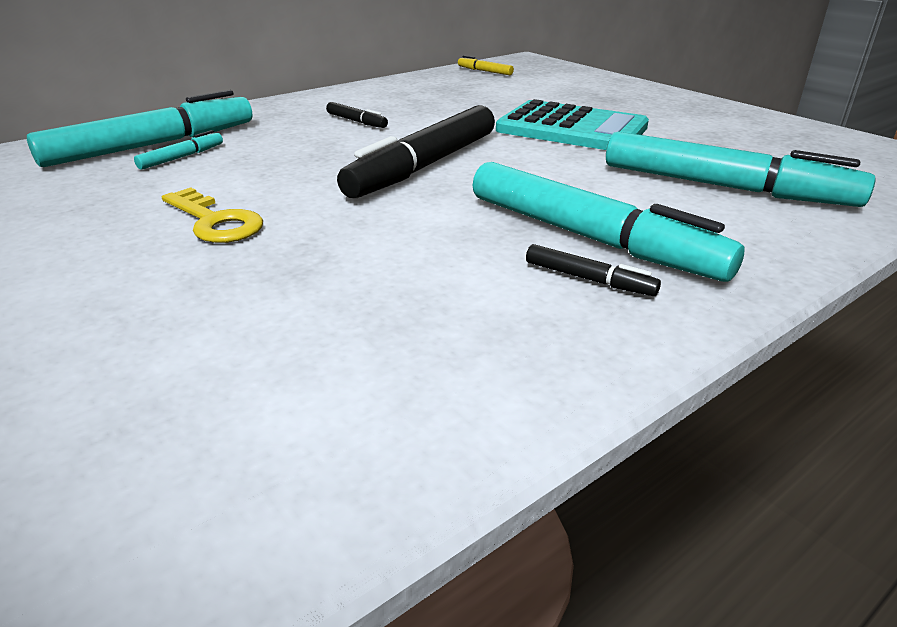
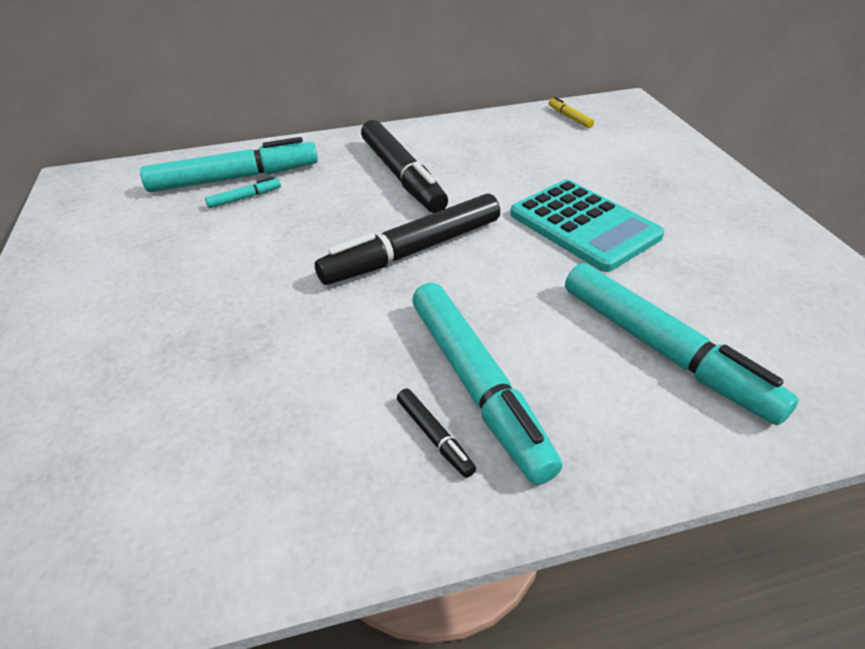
camera: 25 degrees right, 10 degrees up
(215, 222) = (219, 283): yellow key -> none
(356, 121) = (402, 176): black marker -> black marker, size x2.35

